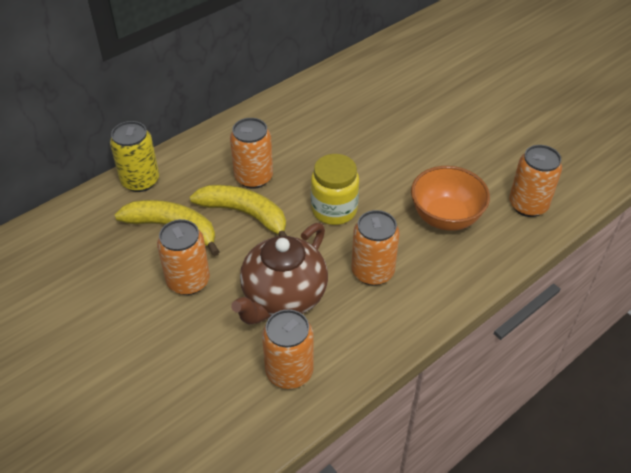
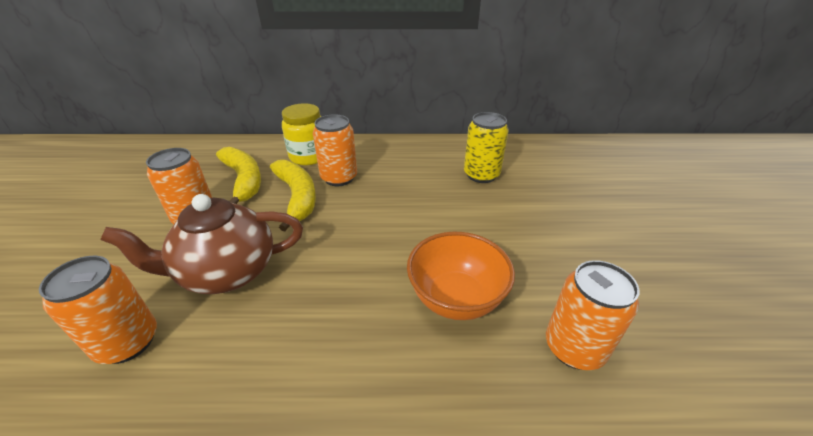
camera: 40 degrees right, 10 degrees down
(140, 181) = (272, 146): yellow can -> yellow can (481, 175)
(334, 210) = (363, 231): yellow jar -> yellow jar (308, 156)
(372, 272) = (321, 303): orange can -> none

